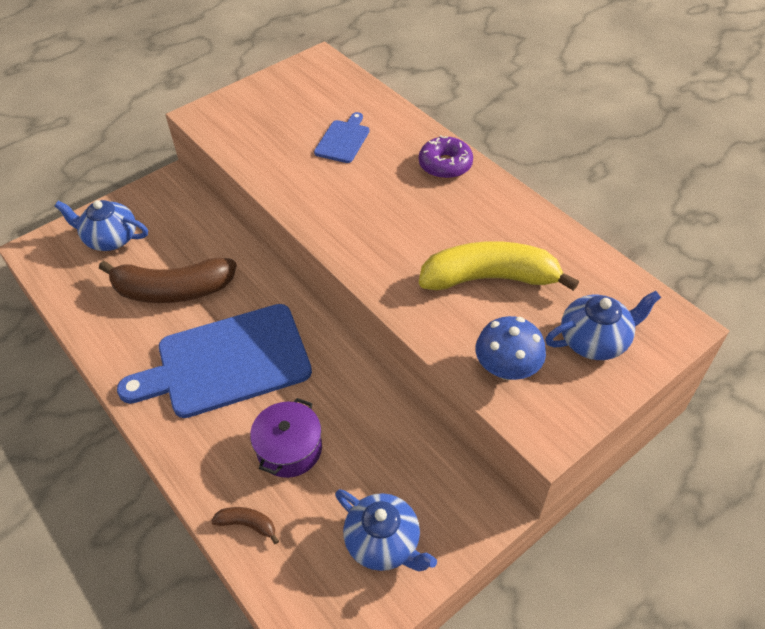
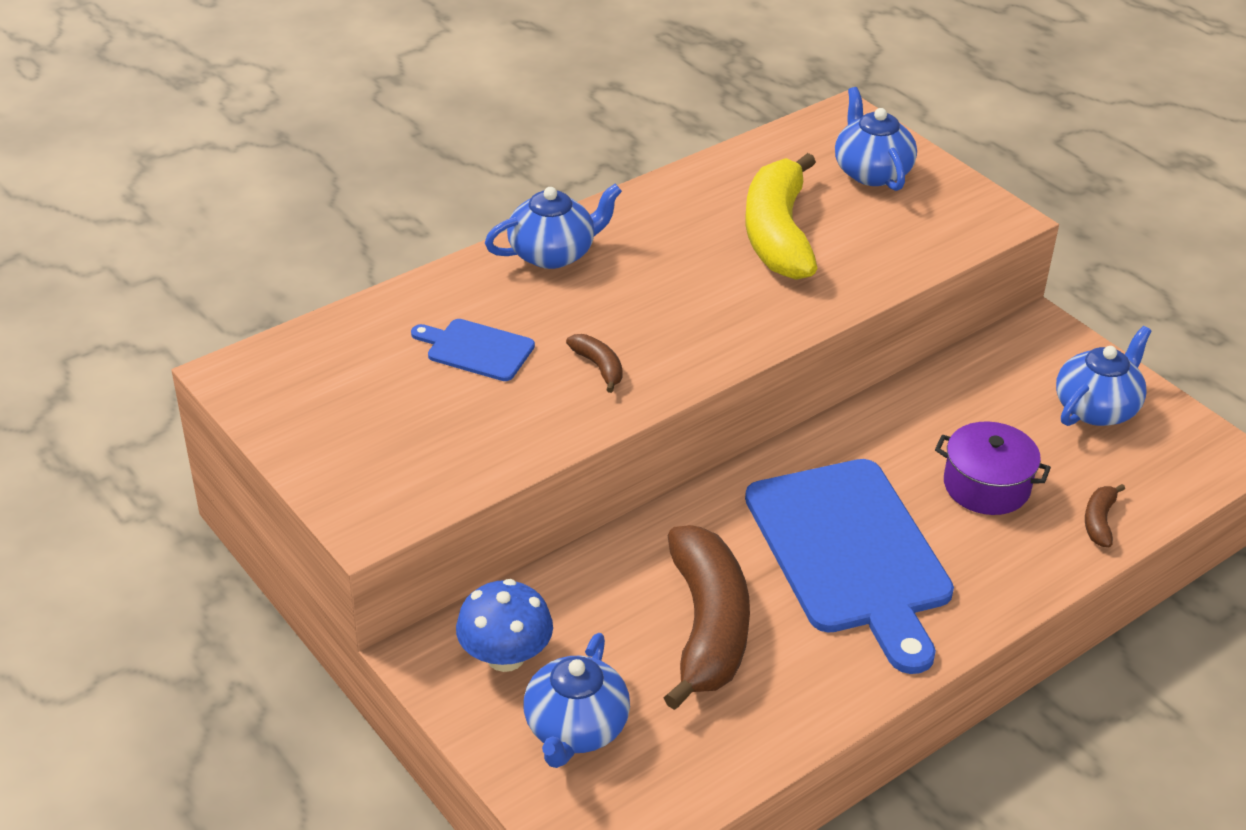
camera: 90 degrees left, 10 degrees down
(328, 191) = (599, 367): none -> brown banana
(445, 165) = (553, 253): purple donut -> blue teapot
(507, 368) = (918, 235): blue mushroom -> blue mushroom (505, 656)

